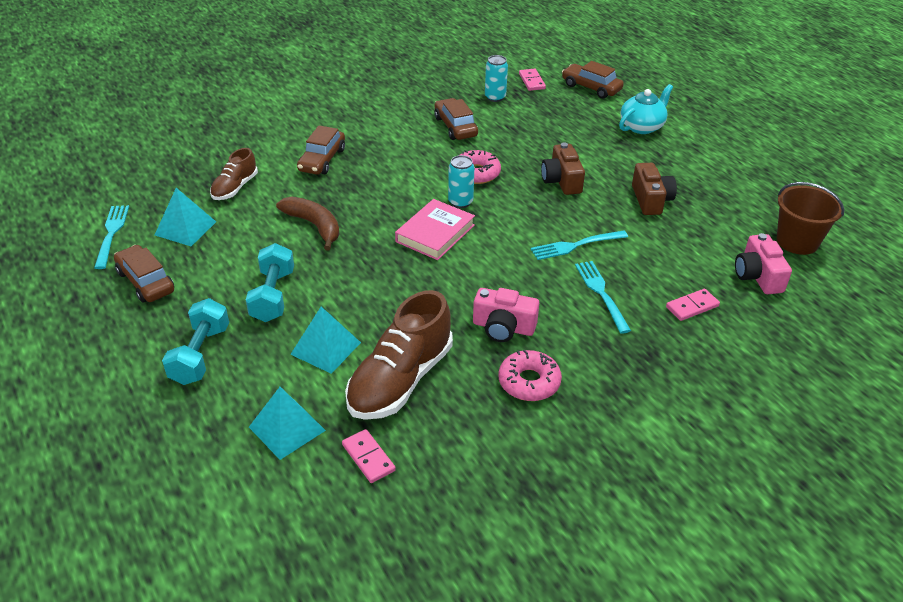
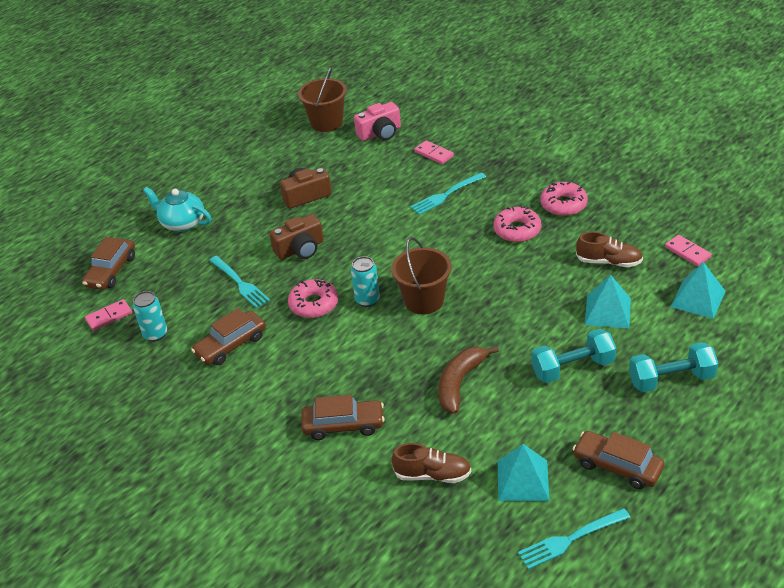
camera: 105 degrees left, 0 degrees up
(146, 282) = (617, 466): brown car -> brown car turned 90 degrees clockwise
(368, 458) = (687, 252): pink domino -> pink domino turned 75 degrees counterclockwise
(400, 380) = (609, 262): brown shoe -> brown shoe, size x0.56
(435, 233) = (424, 300): pink book -> brown bucket
(503, 327) = (517, 230): pink camera -> pink donut
(576, 245) = (393, 220): turquoise fork -> turquoise fork (240, 283)

